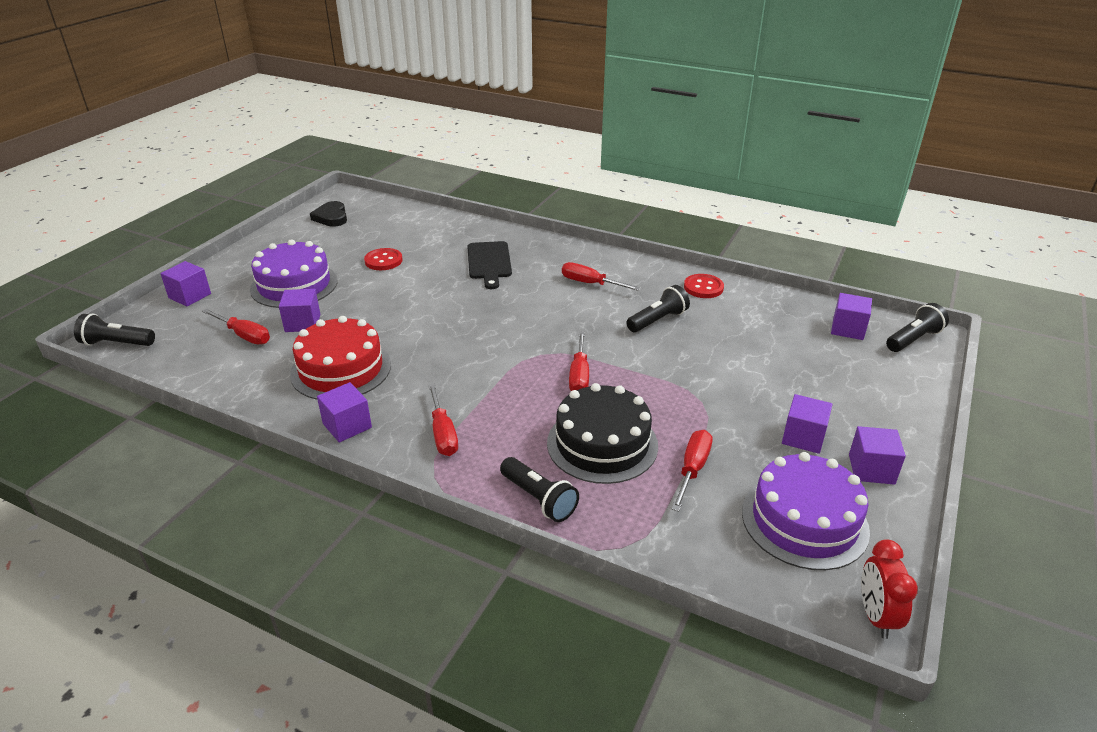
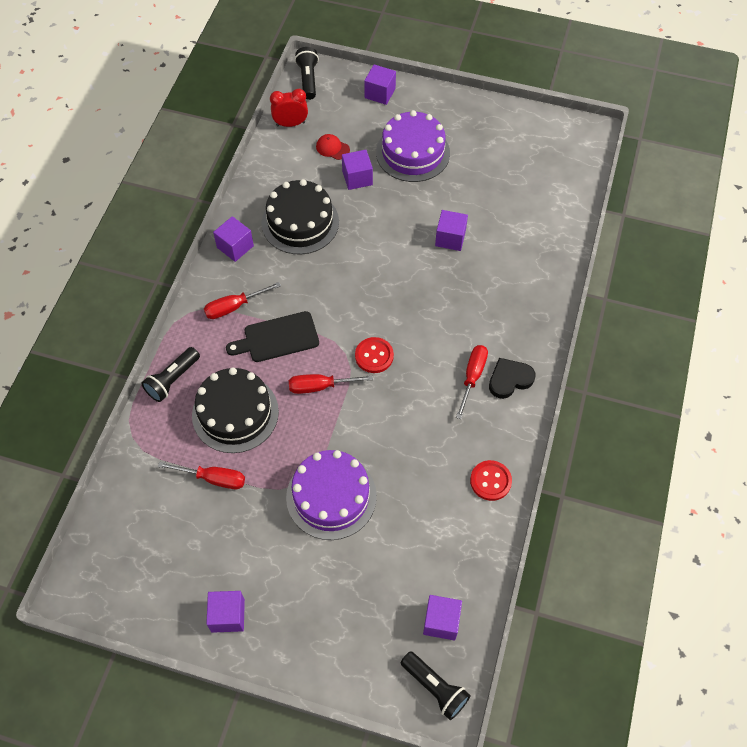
camera: 80 degrees right, 25 degrees up
(244, 335) = (332, 148): red screwdriver -> red cap
(331, 217) = (541, 138): black heart -> black heart (509, 379)
(341, 369) = (300, 222): red cake -> black cake
(383, 261) = (470, 202): red button -> red button (374, 356)
(489, 262) = (490, 285): black cutting board -> black cutting board (277, 338)
(657, 320) = (418, 442): black flashlight -> none
(803, 437) = (262, 564): purple cube -> purple cube (450, 238)
(804, 521) = (165, 558): purple cake -> purple cake (331, 496)
(876, 616) = (80, 598): red clock -> red clock (290, 124)

